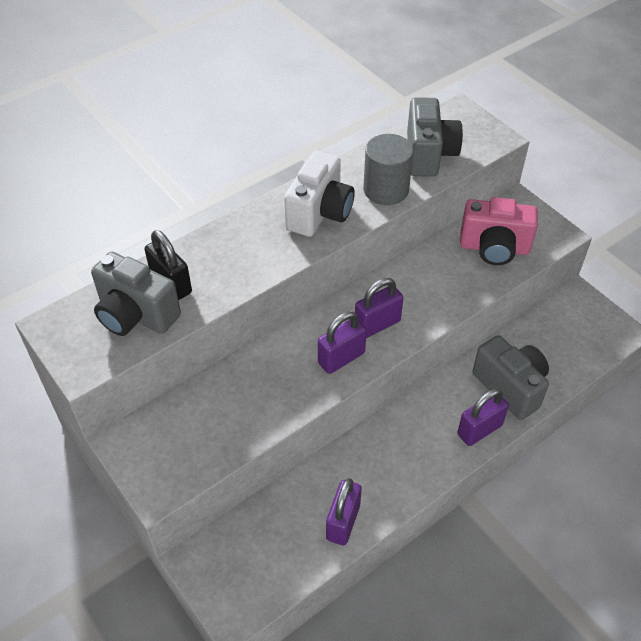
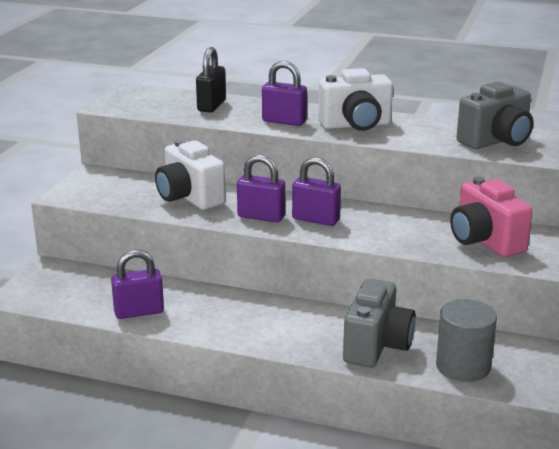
camera: 55 degrees right, 25 degrees down
(136, 315) = (170, 105): grey camera -> none
(257, 390) = (189, 198): none -> white camera
(386, 190) = (424, 138): grey cylinder -> grey cylinder (463, 366)
(479, 430) = (306, 345): purple padlock -> purple padlock (284, 121)

